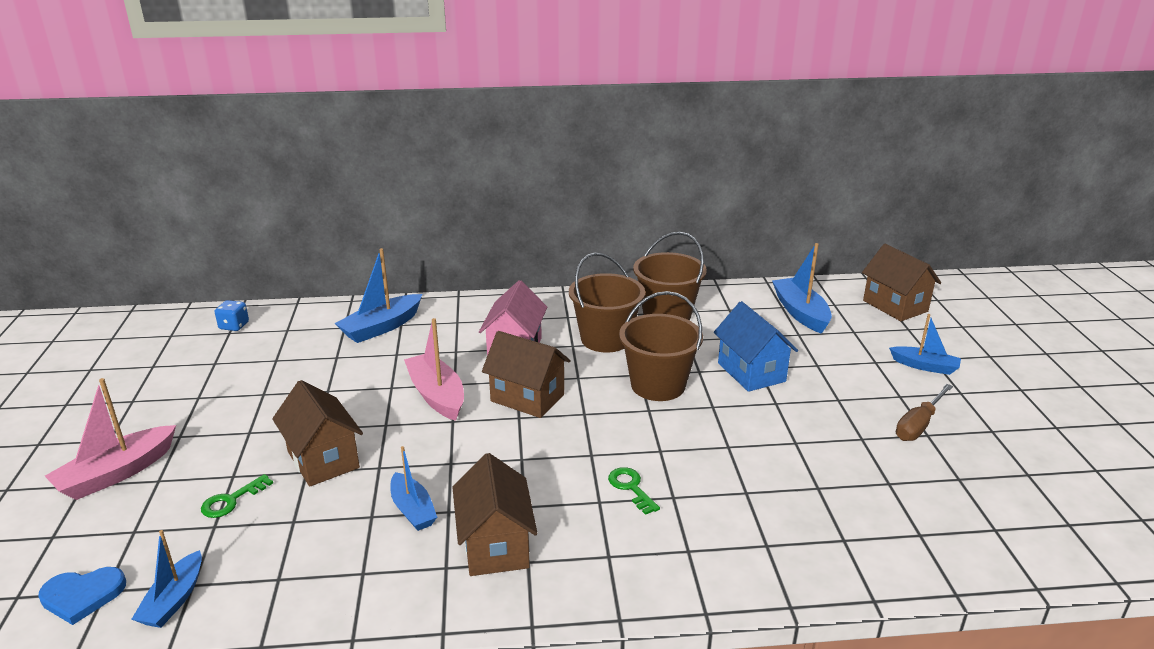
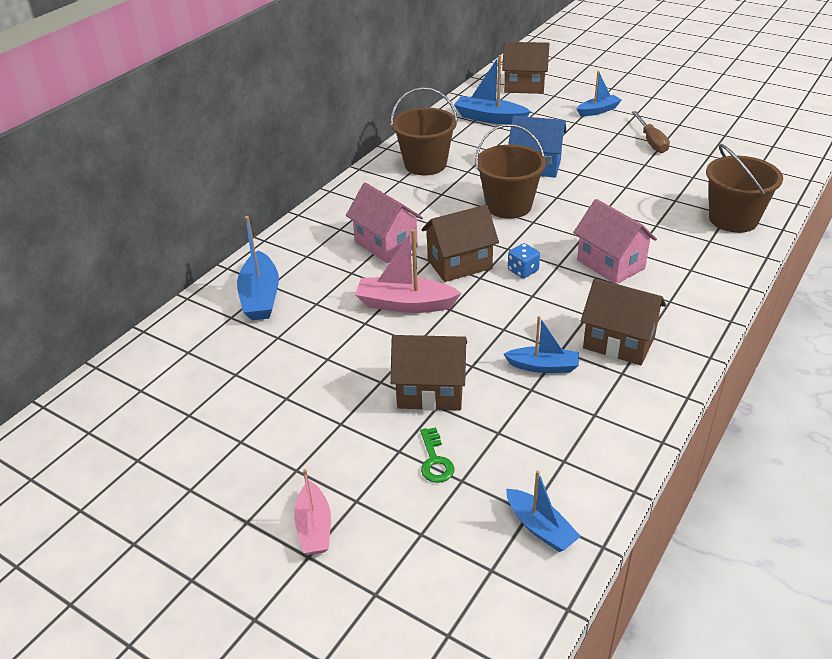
camera: 50 degrees left, 10 degrees up
(82, 596) = (486, 587): blue heart -> none
(117, 473) = (314, 527): pink boat -> pink boat, size x0.65
(234, 326) = (131, 383): blue dice -> blue dice (523, 271)
(605, 339) = (424, 201): brown bucket -> brown bucket (733, 219)
(631, 488) = (610, 264): green key -> pink house

